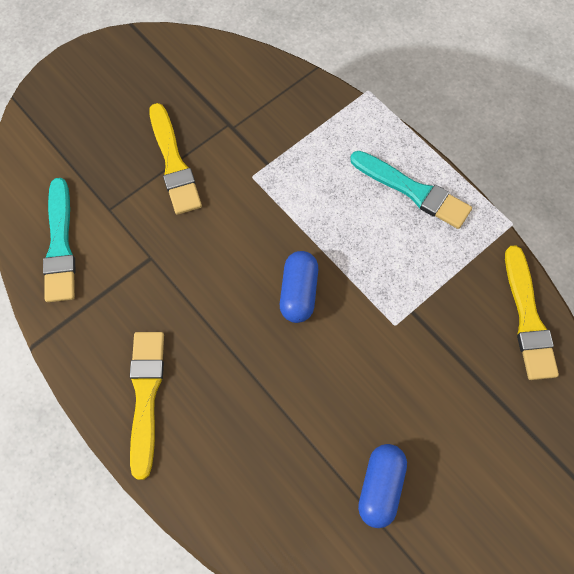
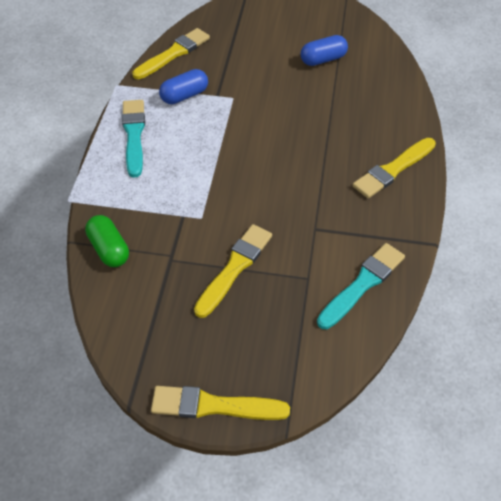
camera: 130 degrees left, 15 degrees down
(76, 69) = (214, 406): none -> yellow brush
(281, 88) = (109, 249): none -> green capsule
(298, 292) = (258, 145): blue capsule -> blue capsule (184, 96)

